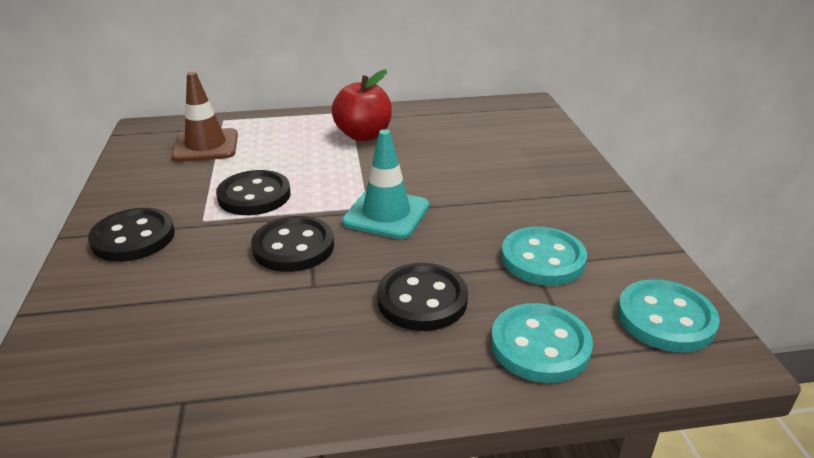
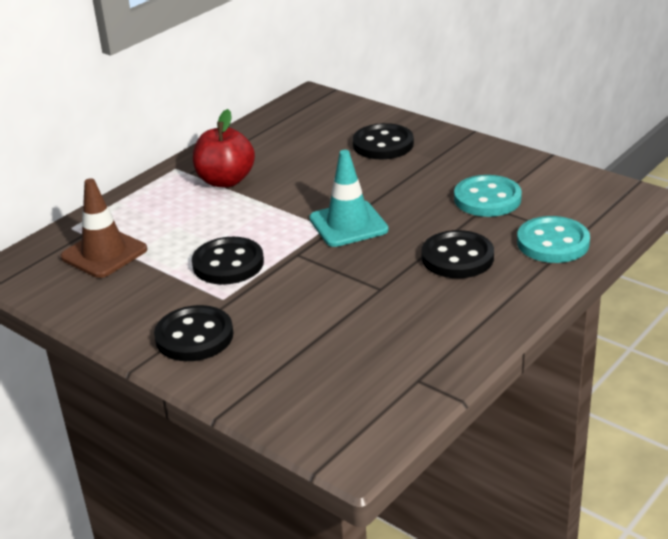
camera: 40 degrees left, 0 degrees up
(293, 247) = (324, 276): black button -> black button (383, 144)
(665, 318) = (591, 195): turquoise button -> none

